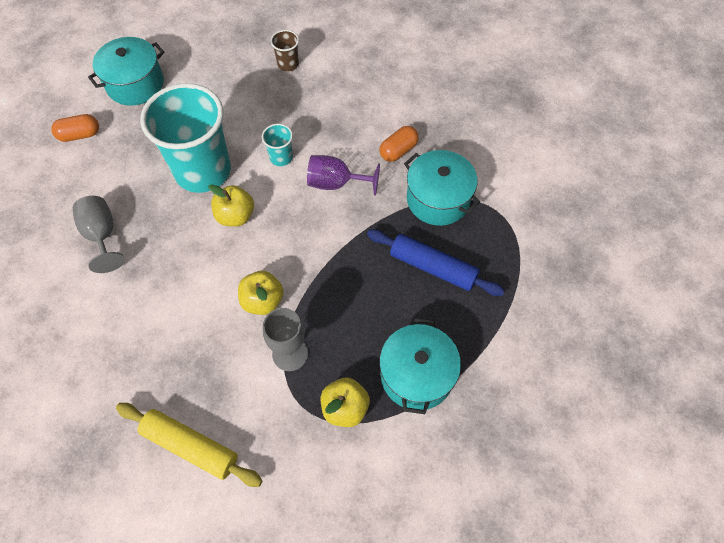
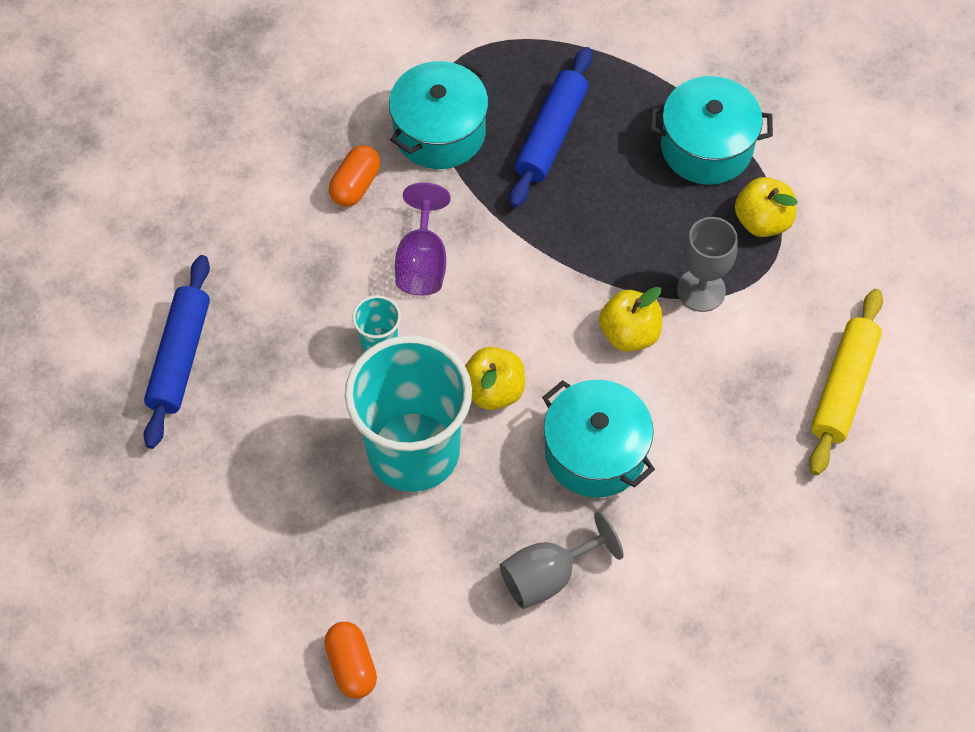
camera: 95 degrees left, 0 degrees up
(135, 84) = (231, 599): turquoise pot -> turquoise pot (595, 452)
(288, 64) = (180, 357): brown cup -> blue rolling pin
(398, 150) = (355, 185): orange capsule -> orange capsule turned 75 degrees clockwise

